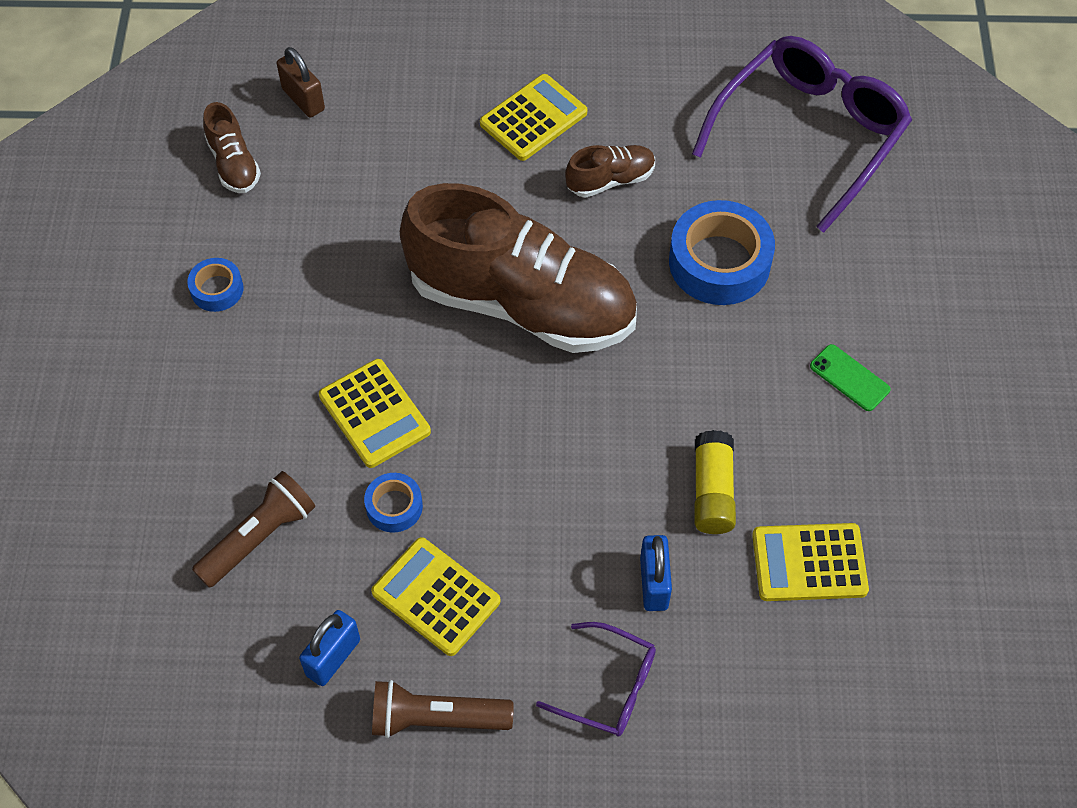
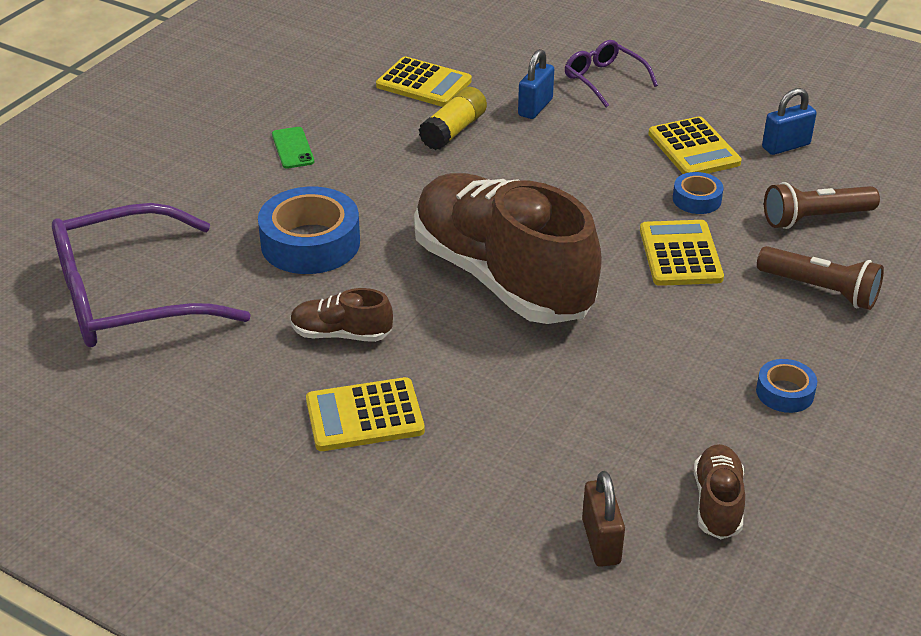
camera: 150 degrees left, 20 degrees down
(436, 718) = (728, 102): brown flashlight -> brown flashlight (820, 290)

